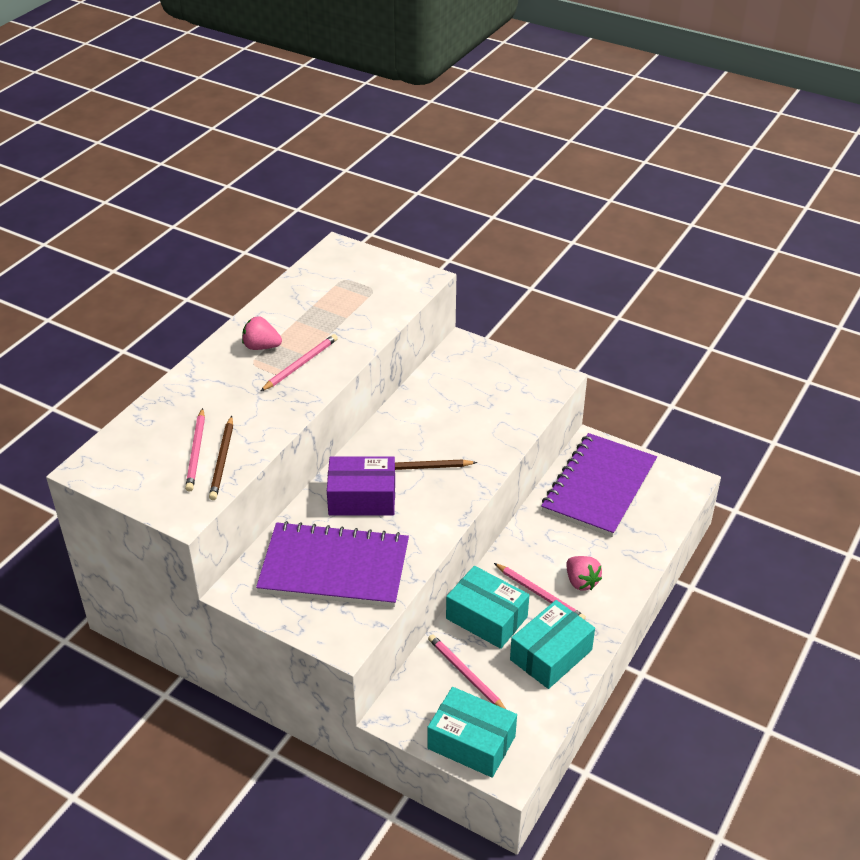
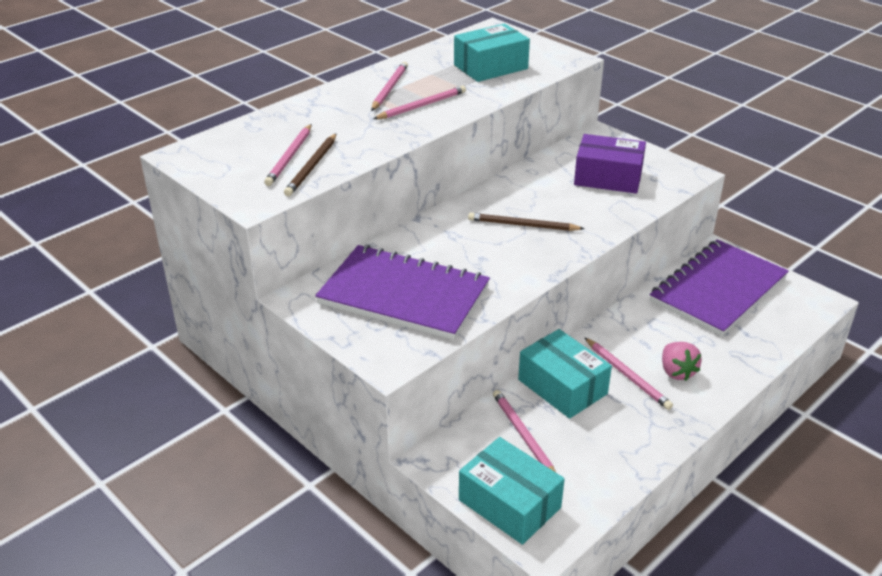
camera: 15 degrees right, 5 degrees down
(261, 347) = (389, 88): pink strawberry -> pink pencil
(362, 498) = (454, 241): purple box -> purple box (608, 177)
(551, 655) = (624, 435): turquoise box -> turquoise box (490, 67)

